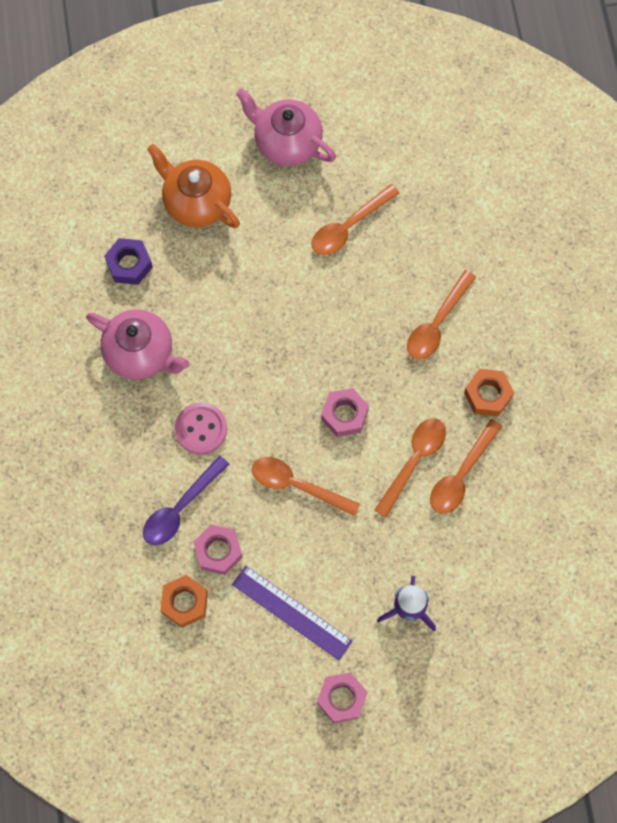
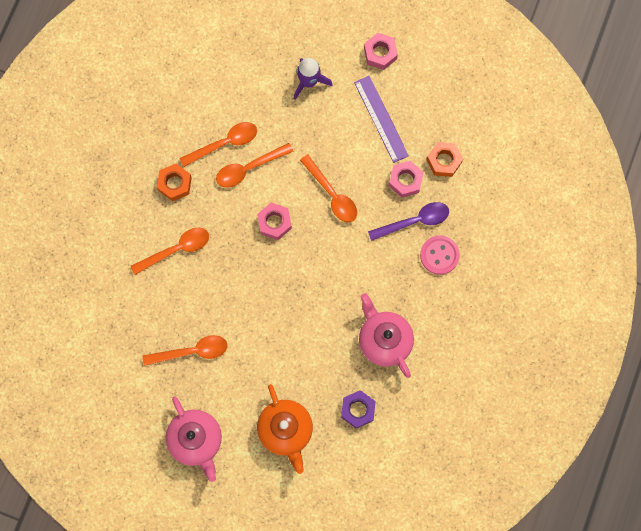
camera: 150 degrees left, 5 degrees up
(201, 429) = (373, 265): pink button -> pink button (439, 255)

